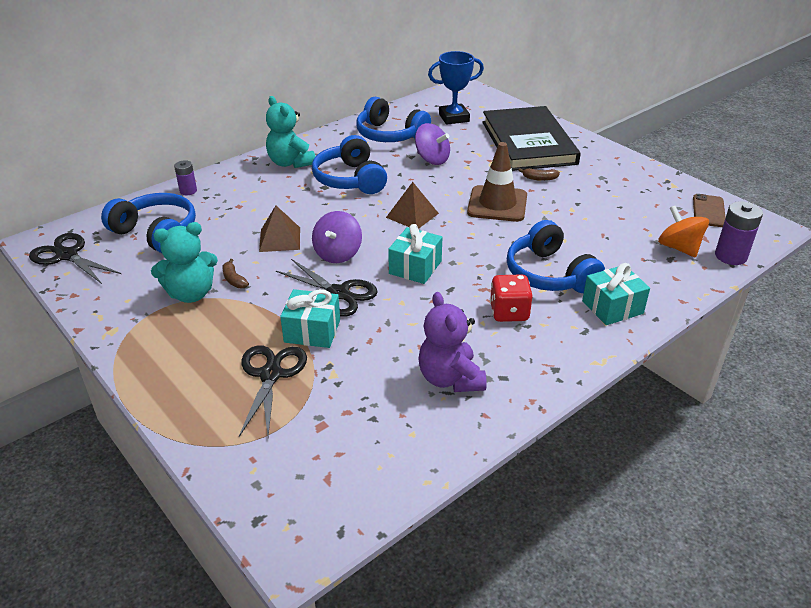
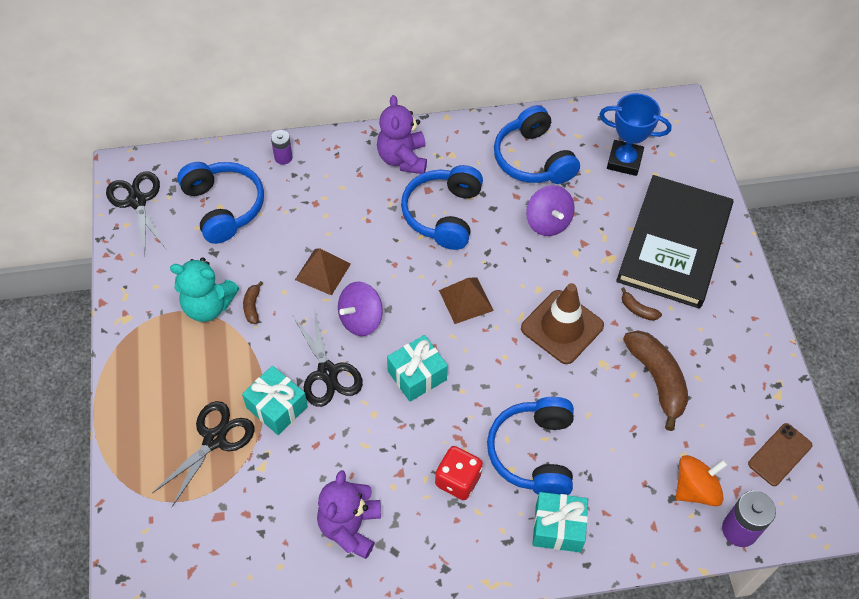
camera: 30 degrees right, 20 degrees up
(290, 163) = (402, 158): turquoise teddy bear -> purple teddy bear
(591, 206) = (657, 380): none -> brown banana
(679, 248) = (695, 489): orange spinning top -> orange spinning top turned 60 degrees clockwise

